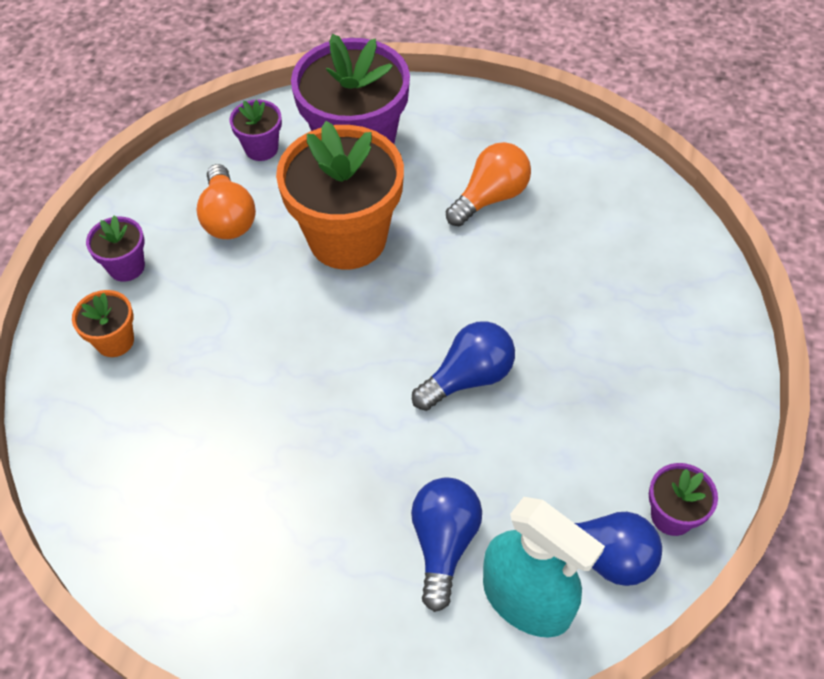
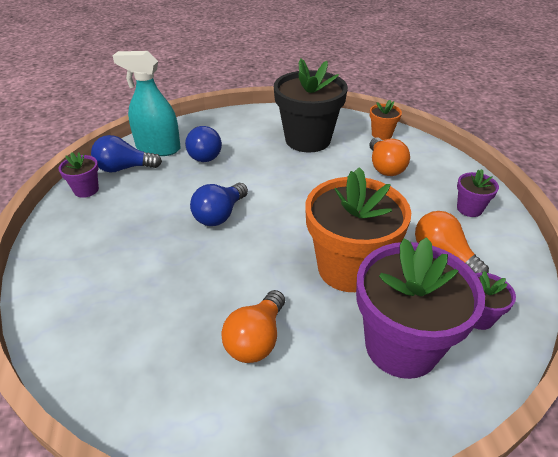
camera: 155 degrees right, 15 degrees down
(115, 341) = (430, 176): orange flower pot -> orange flower pot (381, 134)
(162, 386) = (384, 167): none -> orange light bulb
(232, 512) = (308, 140): none -> black flower pot

